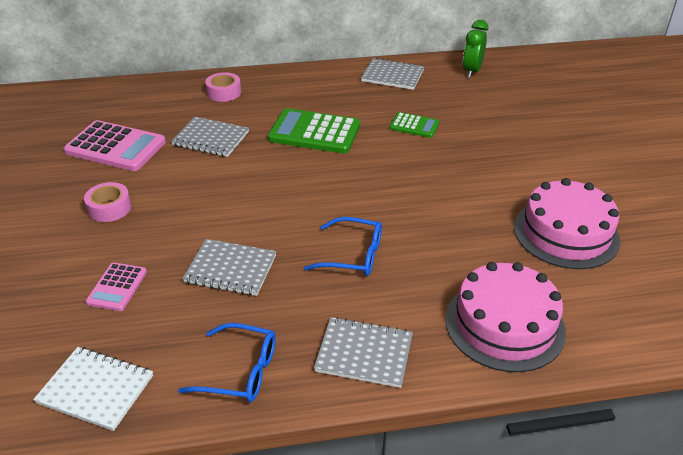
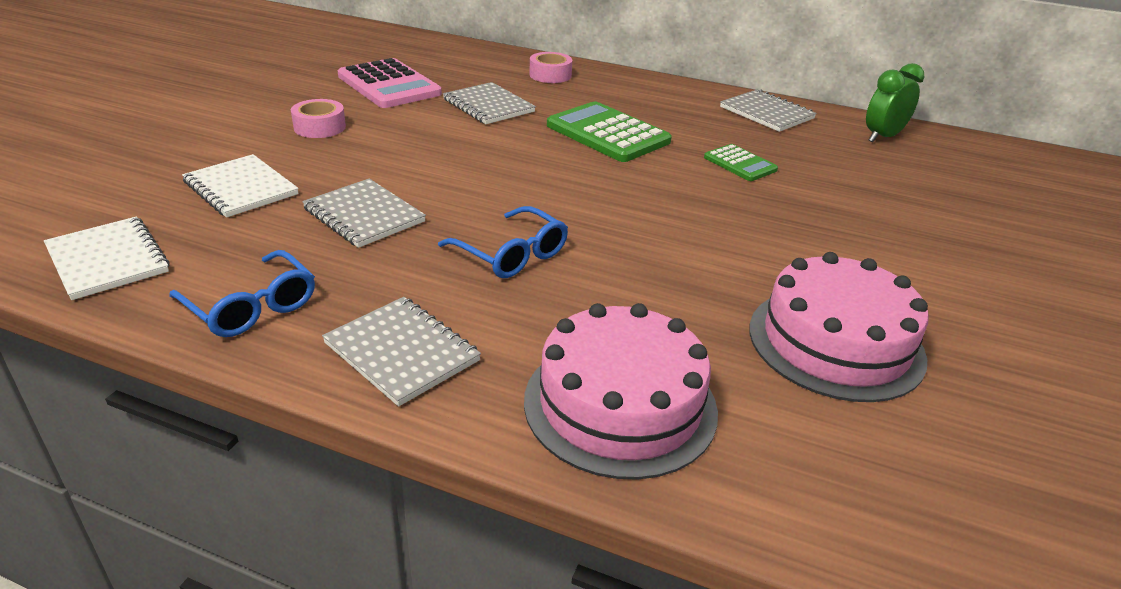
camera: 30 degrees right, 5 degrees down
(117, 287) = (240, 188): pink calculator -> white notebook

